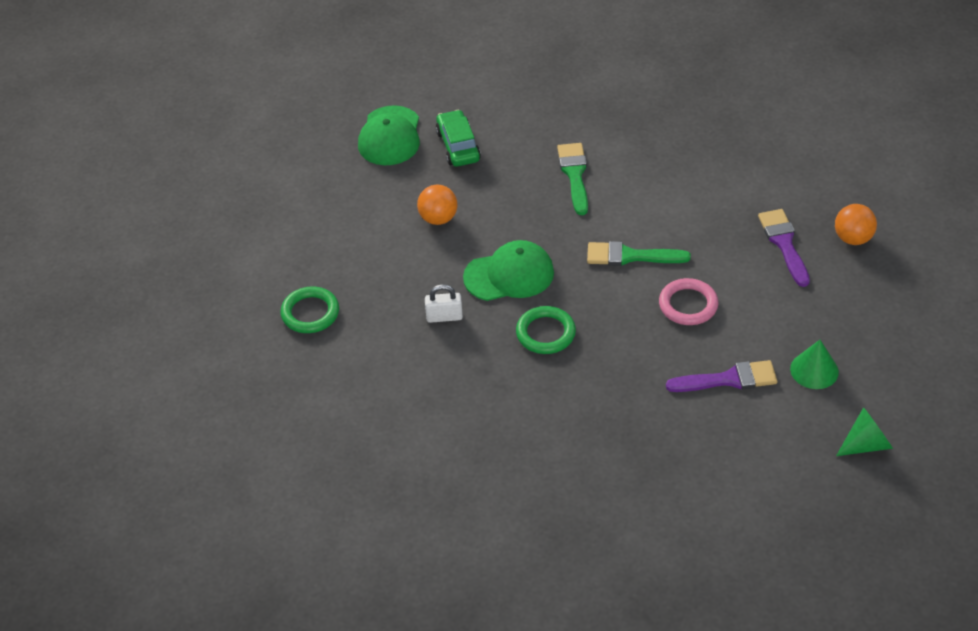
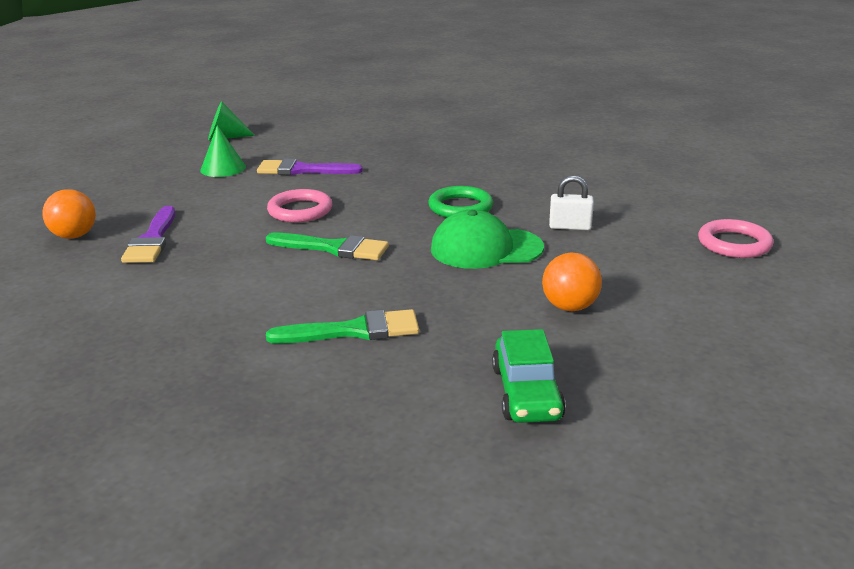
camera: 170 degrees left, 20 degrees down
(310, 313) = (734, 244): green ring -> pink ring
(390, 136) = (652, 426): green cap -> none
(574, 175) = (354, 331): green brush -> green brush turned 105 degrees counterclockwise

